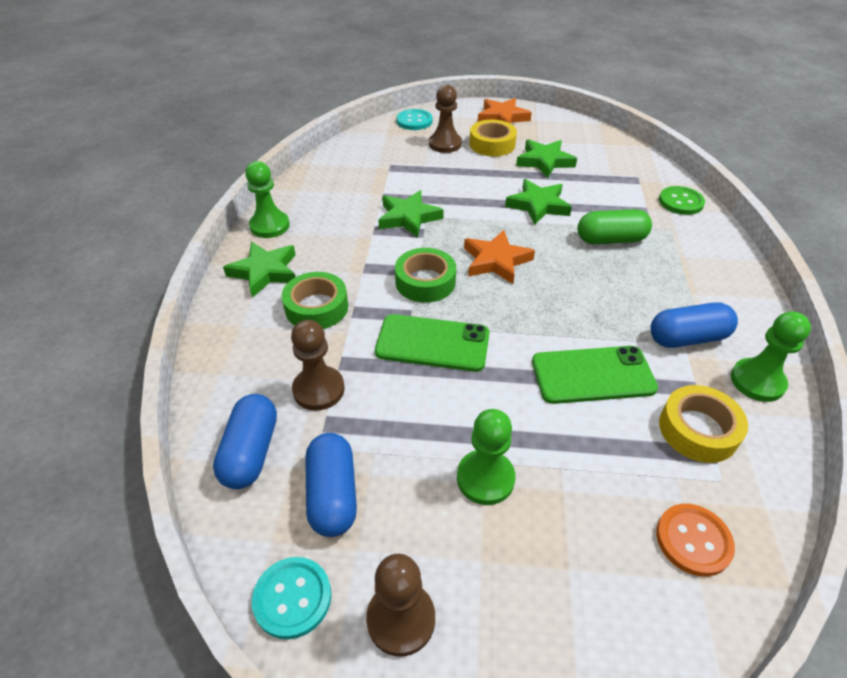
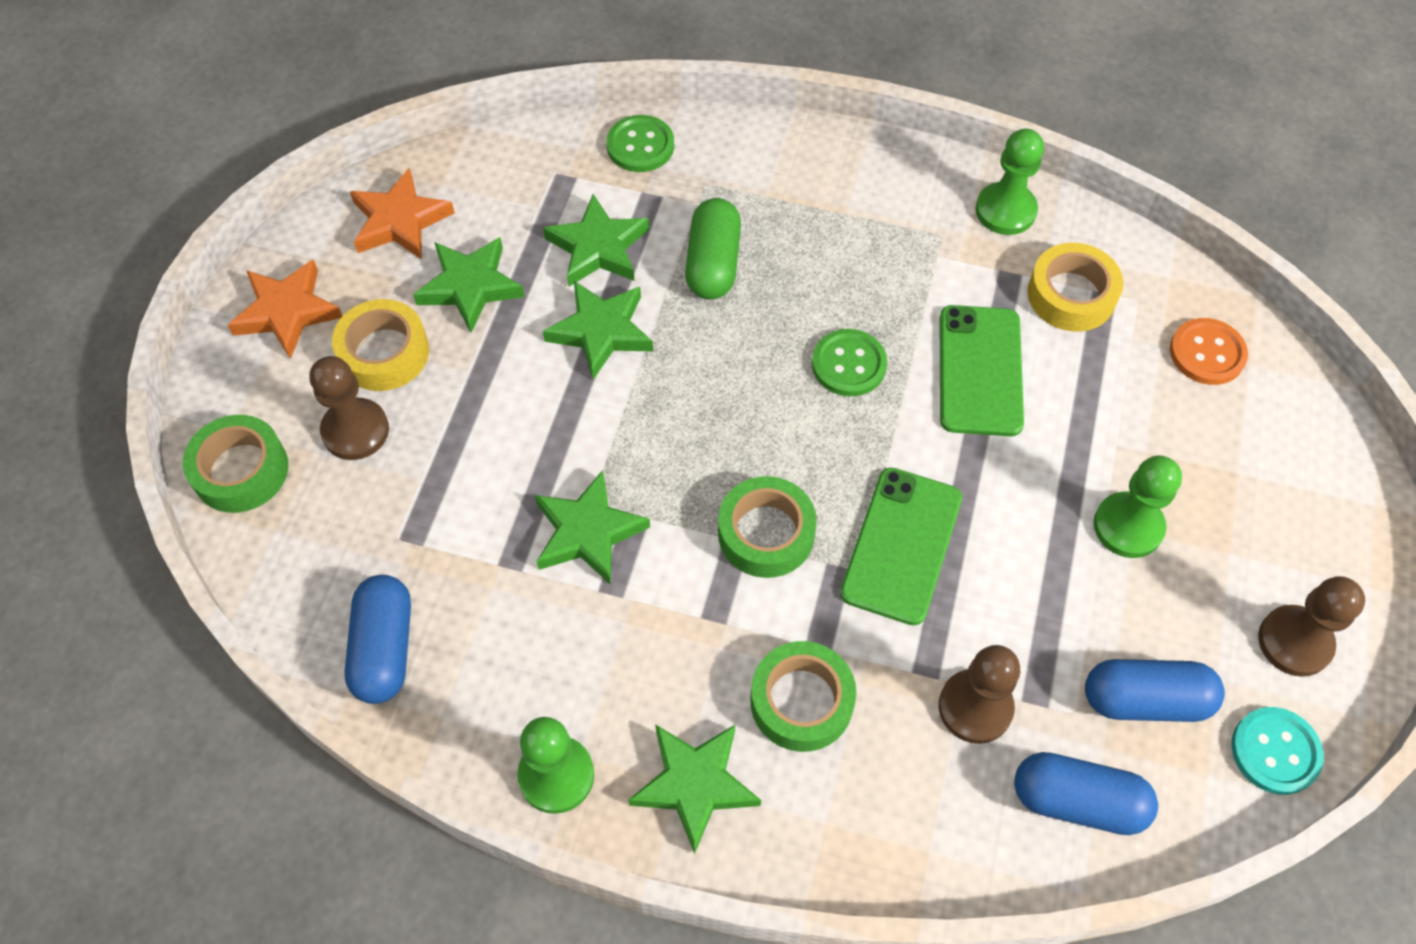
camera: 80 degrees left, 15 degrees up
(414, 121) = (241, 470): turquoise button -> green tape
(496, 261) = (733, 425): orange star -> orange star (400, 221)
(564, 306) = (849, 364): none -> green button
(595, 197) = (598, 247): none -> green star
(687, 338) = (928, 249): blue capsule -> blue capsule (384, 648)

